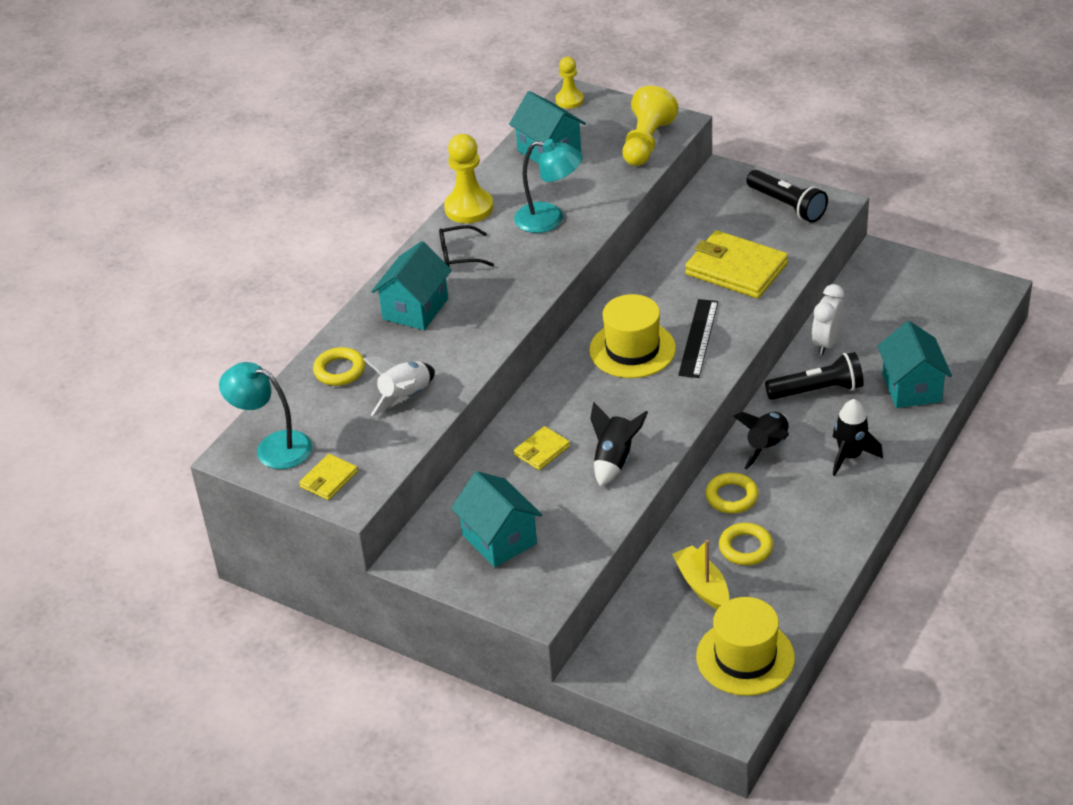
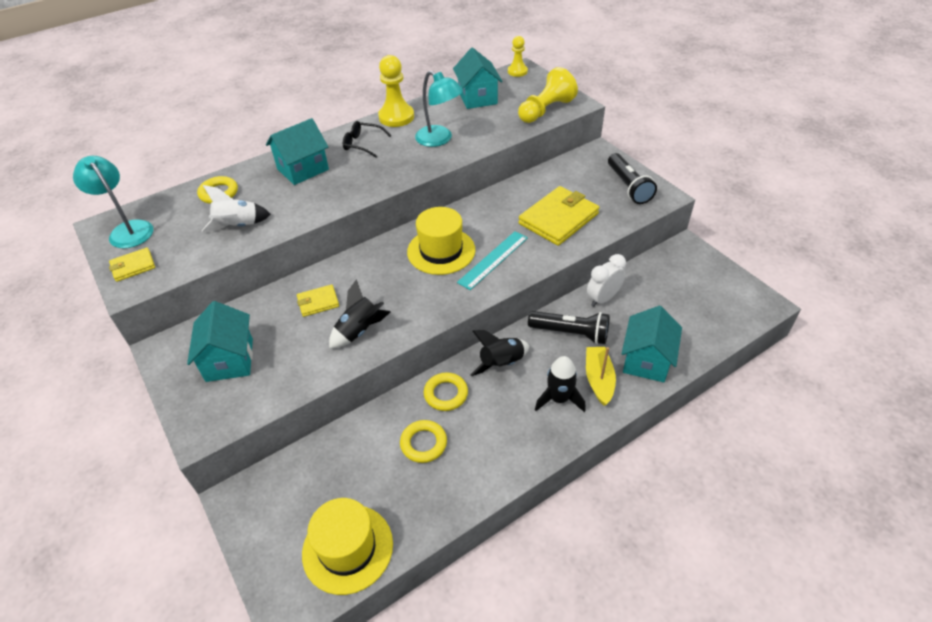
camera: 25 degrees right, 5 degrees up
(698, 338) = (493, 260): black ruler -> turquoise ruler
(702, 585) = (367, 462): yellow boat -> yellow boat (598, 379)
(736, 269) = (558, 219): yellow wallet -> yellow wallet turned 75 degrees clockwise

